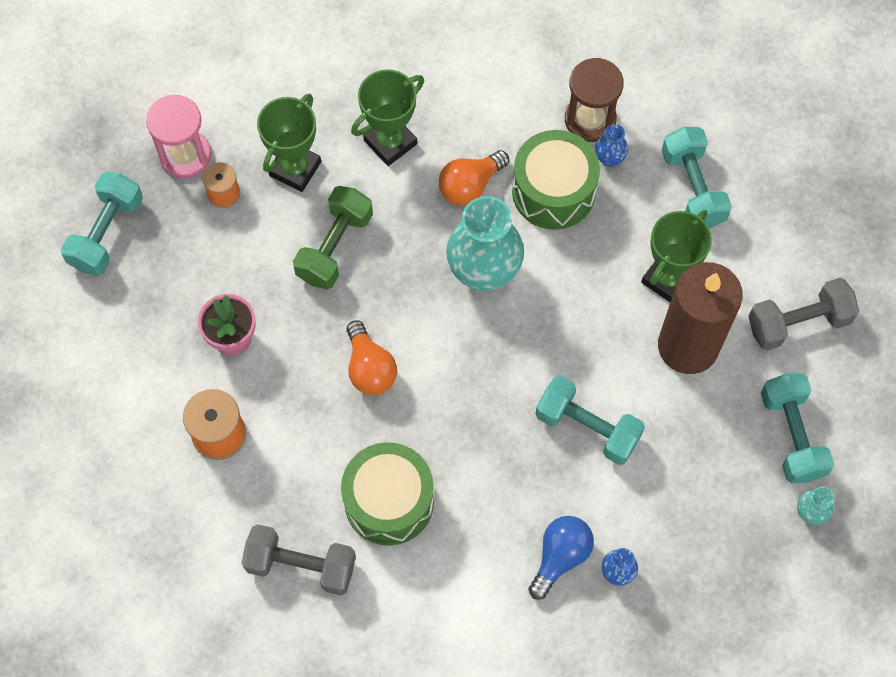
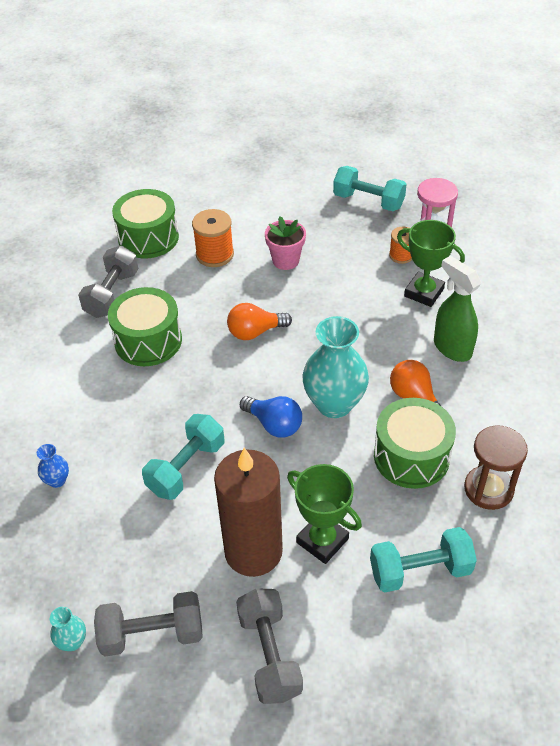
camera: 95 degrees right, 20 degrees down
(180, 533) = (148, 238): none -> green drum
(334, 247) = (357, 314): green dumbbell -> none
(390, 142) = (452, 348): green trophy -> green spray bottle
(560, 557) = (80, 442): blue light bulb -> blue light bulb (274, 424)
(609, 158) = (448, 502): blue vase -> none
(791, 435) = (152, 634): turquoise dumbbell -> grey dumbbell

